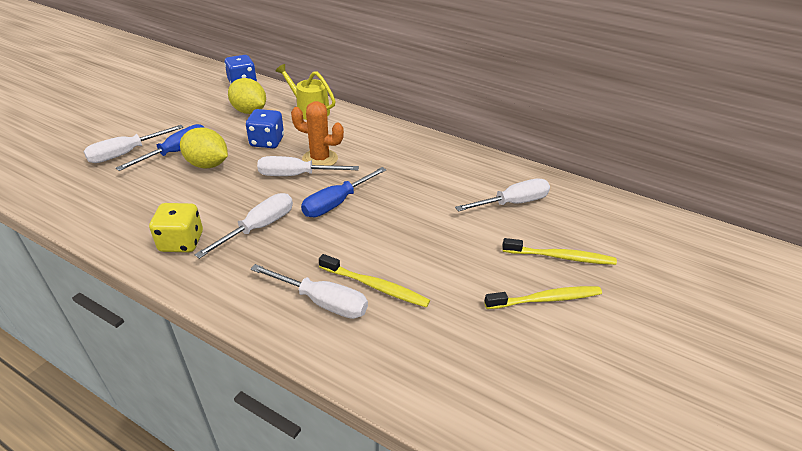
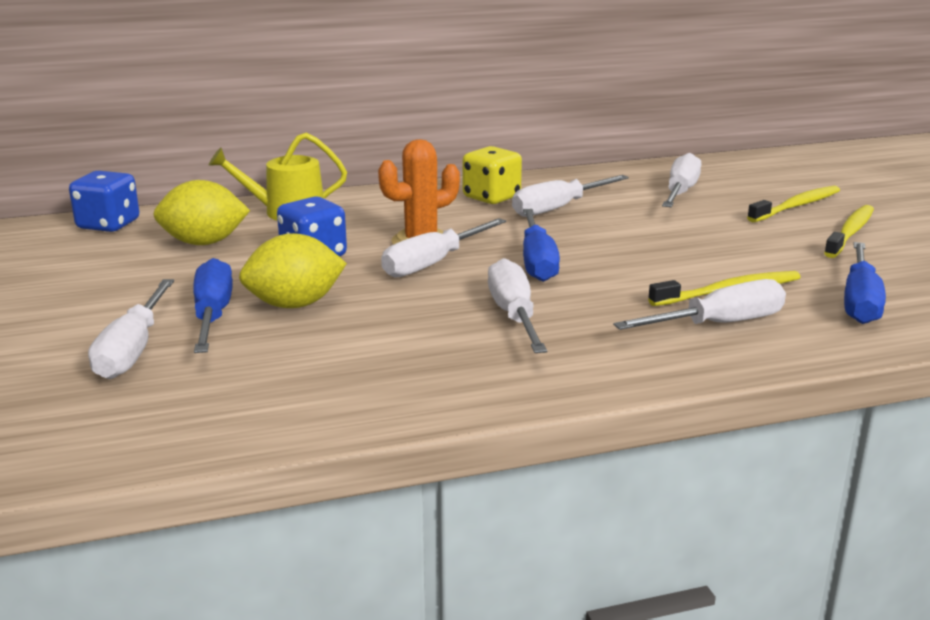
camera: 45 degrees left, 15 degrees down
(181, 242) = (464, 369): yellow dice -> yellow dice (491, 197)
(422, 175) = (558, 208): none -> white screwdriver
(425, 349) = (860, 301): none -> blue screwdriver

